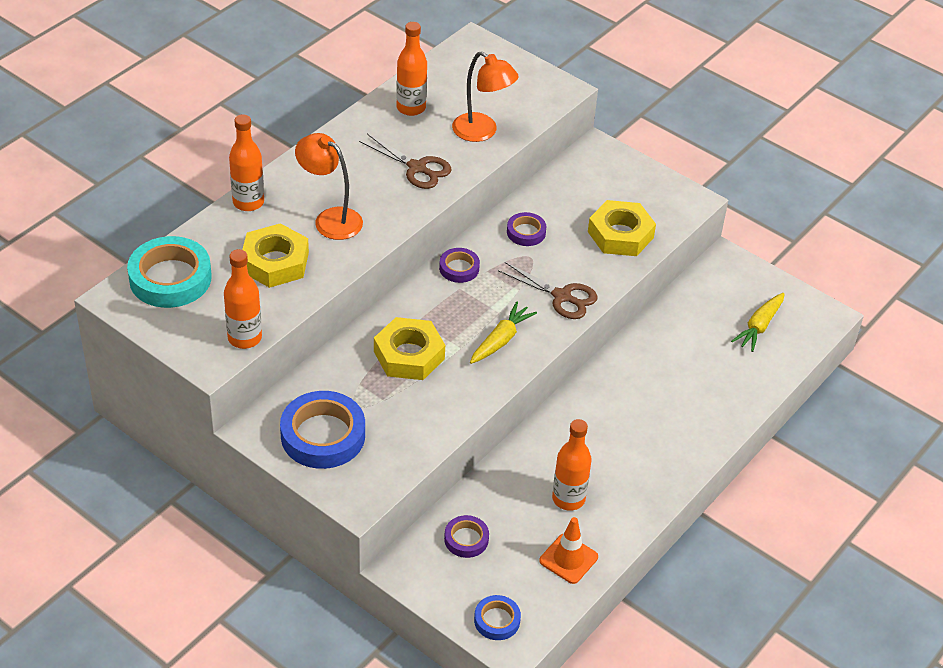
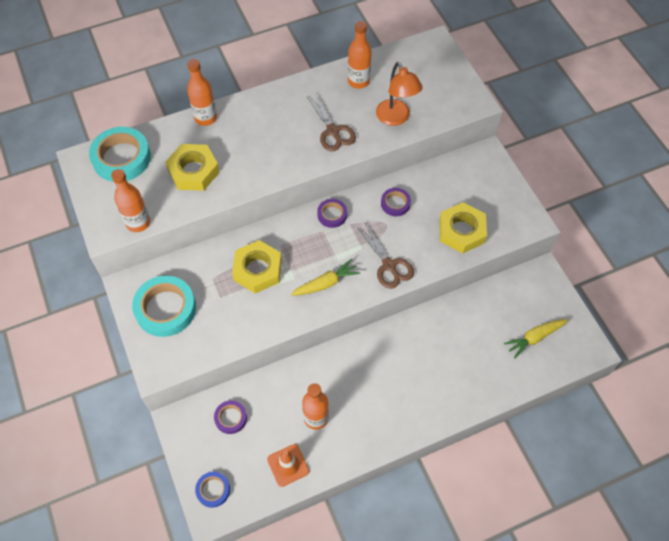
camera: 30 degrees right, 15 degrees up
(323, 435) = (165, 309): blue tape -> turquoise tape
(330, 219) = (250, 151): orange lamp -> none

